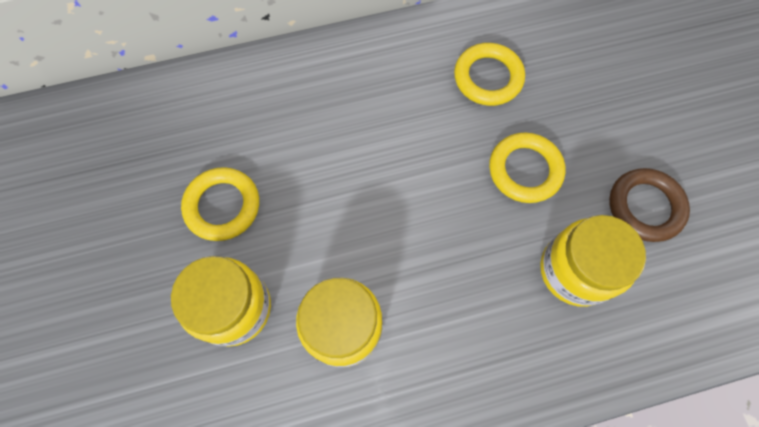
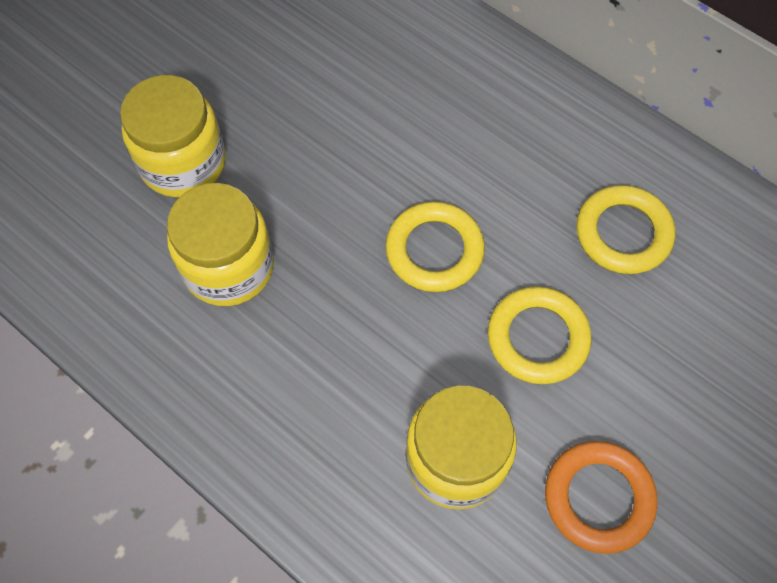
camera: 55 degrees right, 5 degrees down
(222, 206) = (275, 87): yellow ring -> yellow ring (434, 250)
(645, 207) = (598, 498): brown ring -> orange ring

